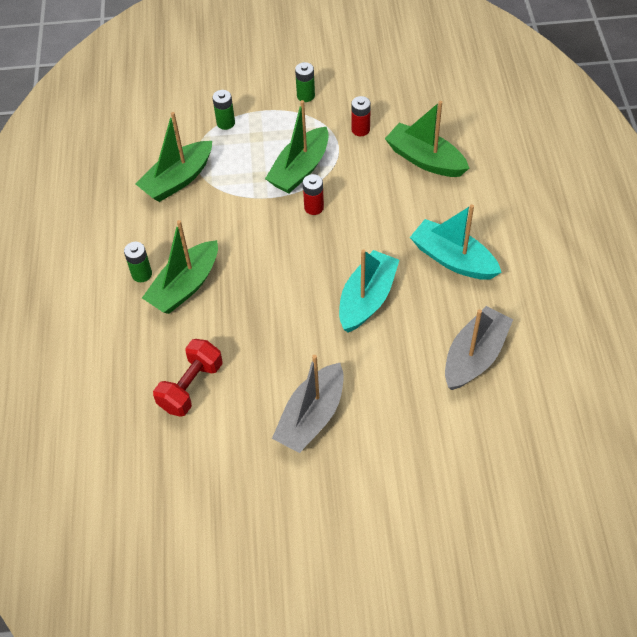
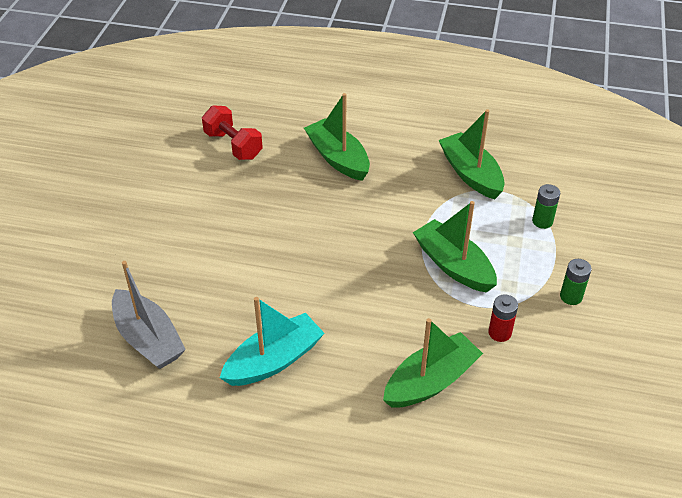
camera: 105 degrees right, 10 degrees down
(142, 274) = (364, 135): green battery -> none
(311, 417) = (160, 208): grey boat -> none
(314, 207) = (395, 264): red battery -> none
(367, 299) = (260, 275): turquoise boat -> none

